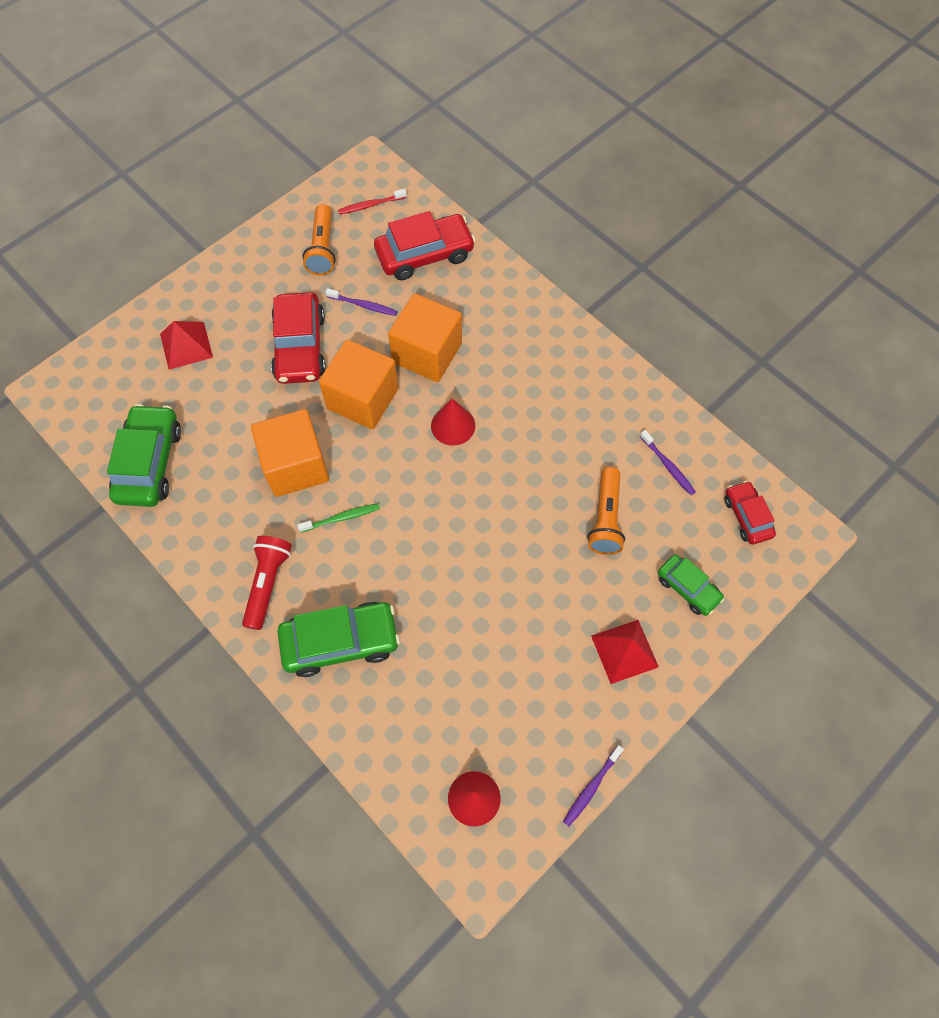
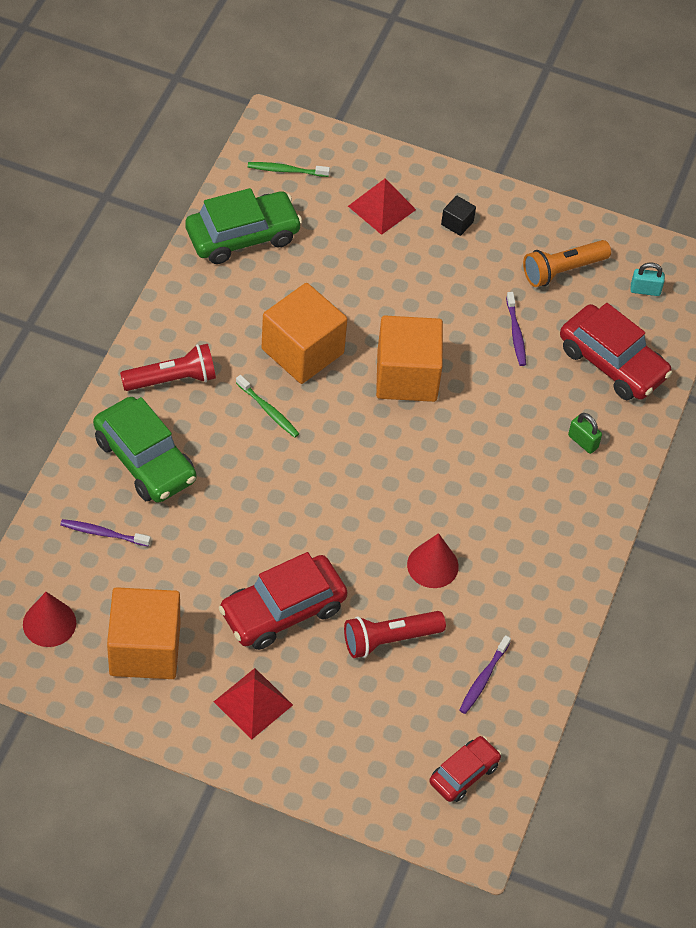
camera: 60 degrees right, 10 degrees down
(102, 400) = (286, 170): none -> green toothbrush
(235, 299) = (457, 223): none -> black cube
(300, 347) = (435, 300): red car -> red car (283, 610)
(371, 205) = (645, 290): red toothbrush -> turquoise padlock
(427, 353) = (492, 411): orange cube -> orange cube (145, 649)
(453, 425) = (420, 465): red cone -> red cone (432, 565)
(486, 305) = (583, 442): none -> green padlock
(591, 787) = (103, 718): purple toothbrush -> purple toothbrush (103, 533)
(605, 518) = (389, 639): orange flashlight -> red flashlight
(688, 588) = (351, 740): green car -> none

